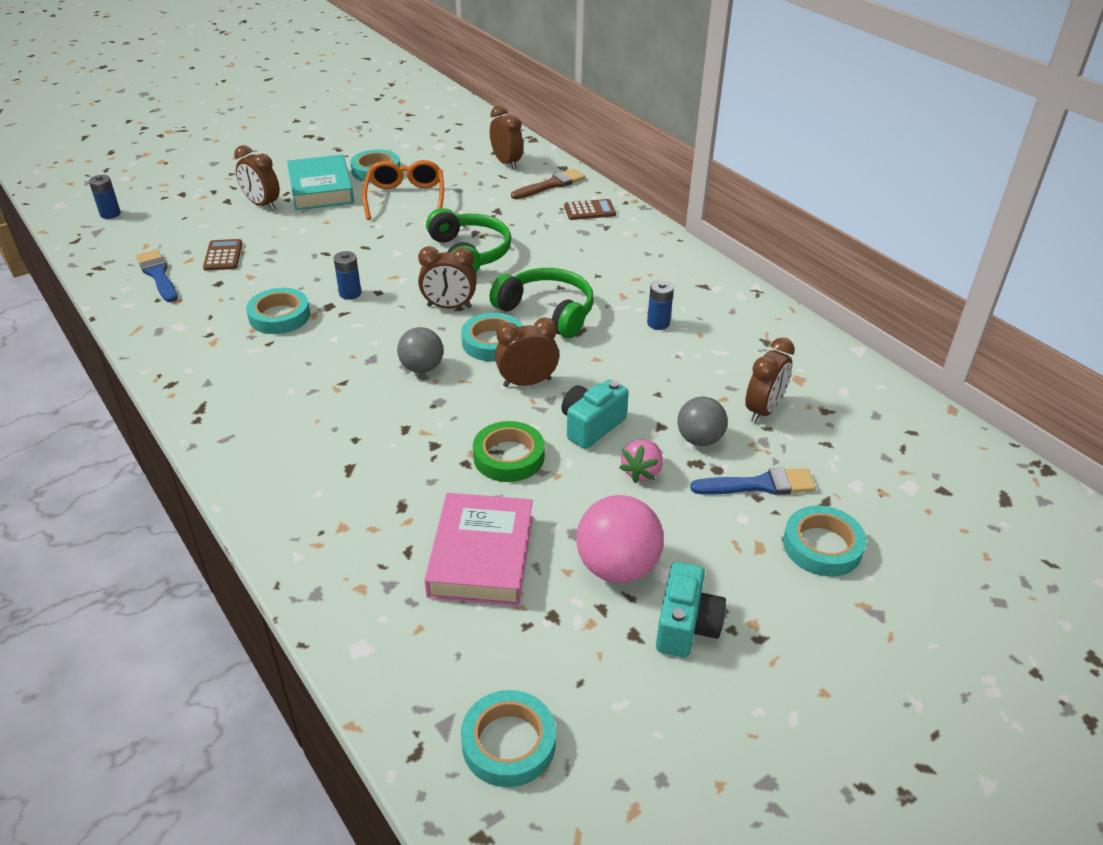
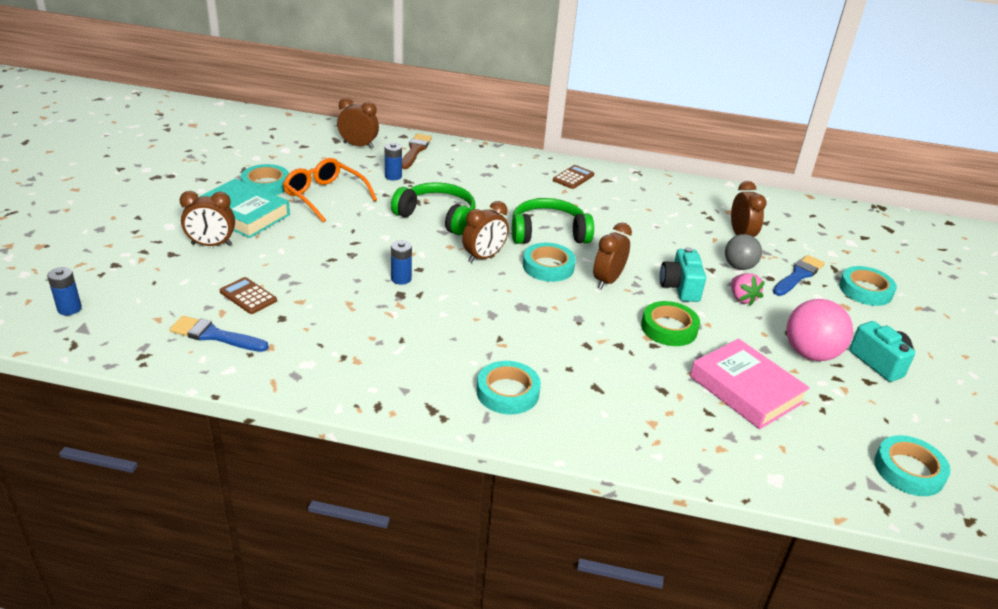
camera: 45 degrees left, 5 degrees down
(279, 316) = (376, 318): turquoise tape -> turquoise tape (507, 392)
(422, 368) = (533, 303): grey ball -> none
(589, 210) = (468, 159): brown calculator -> brown calculator (573, 177)
(658, 323) = (618, 212): blue battery -> blue battery (393, 176)

